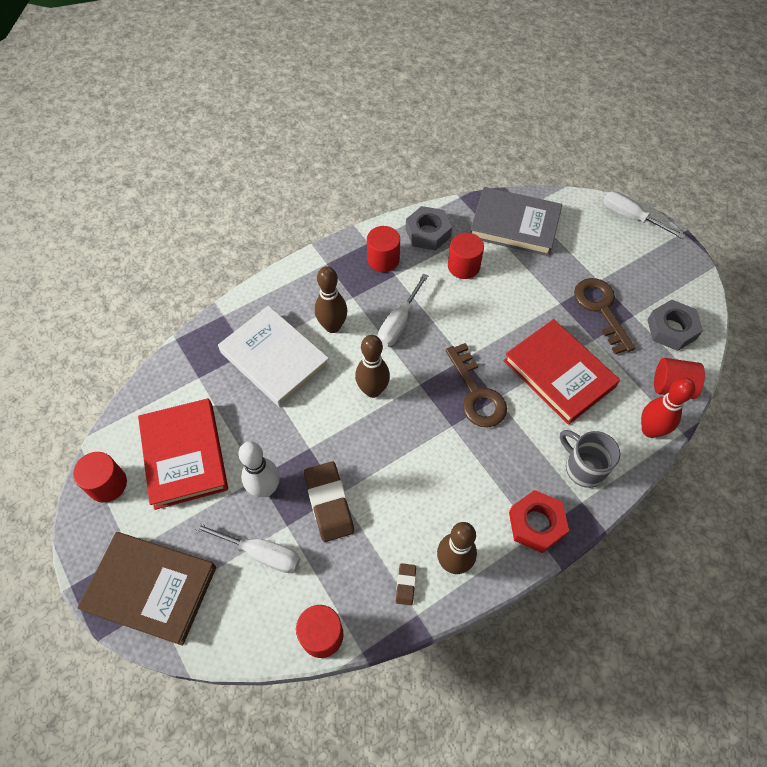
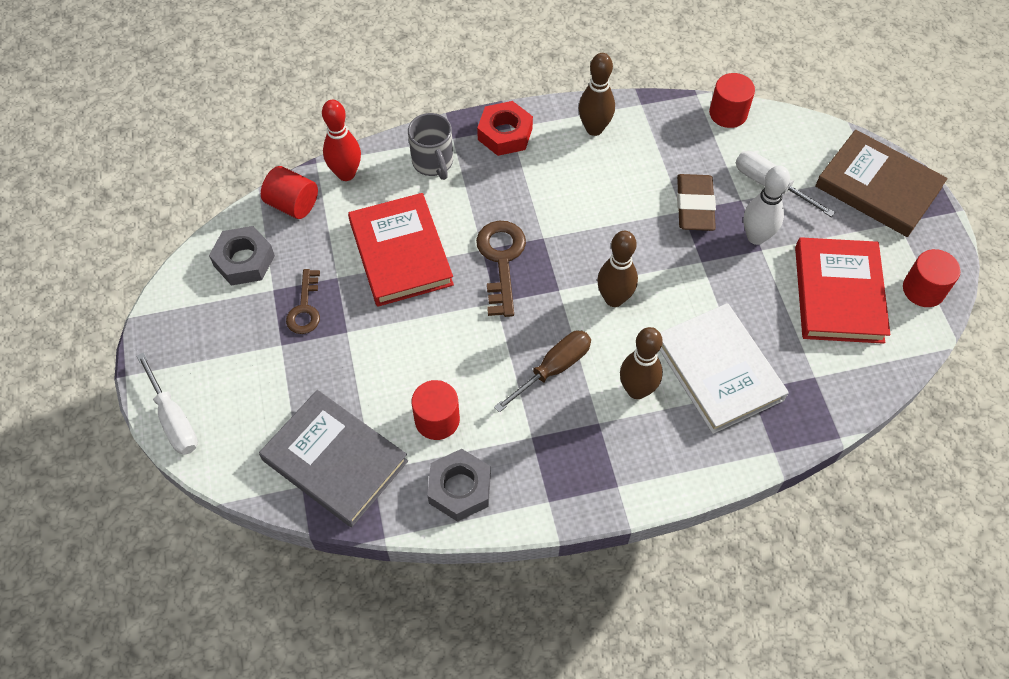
camera: 160 degrees left, 0 degrees up
(383, 259) = (538, 465): red cylinder -> none
(399, 322) = (553, 369): white screwdriver -> brown screwdriver
(405, 585) = (643, 125): brown eraser -> none
(601, 309) = (305, 308): brown key -> brown key, size x0.65

